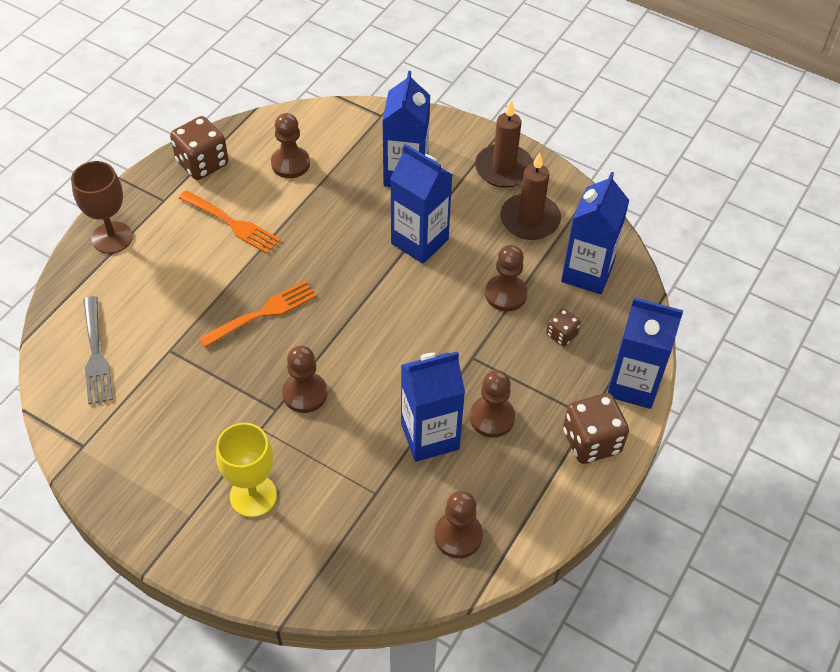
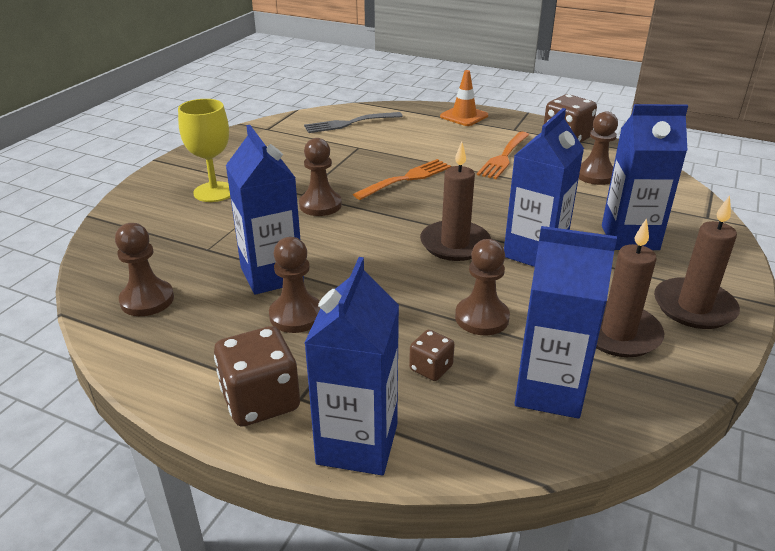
camera: 85 degrees right, 20 degrees down
(112, 238) = (464, 116): brown goblet -> orange traffic cone
(263, 313) = (406, 179): orange fork -> orange fork turned 90 degrees counterclockwise
(397, 293) = (455, 244): none -> brown candle

